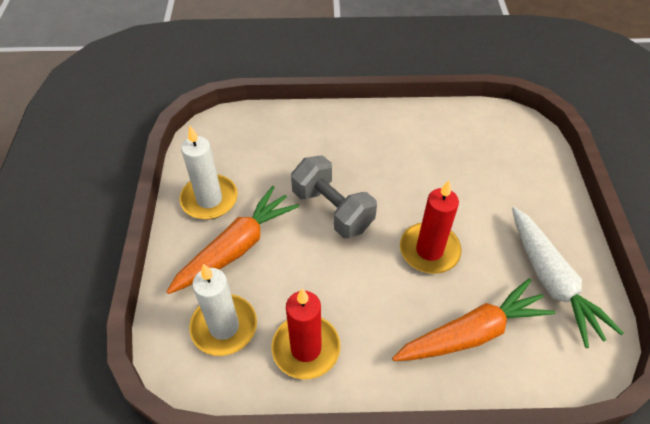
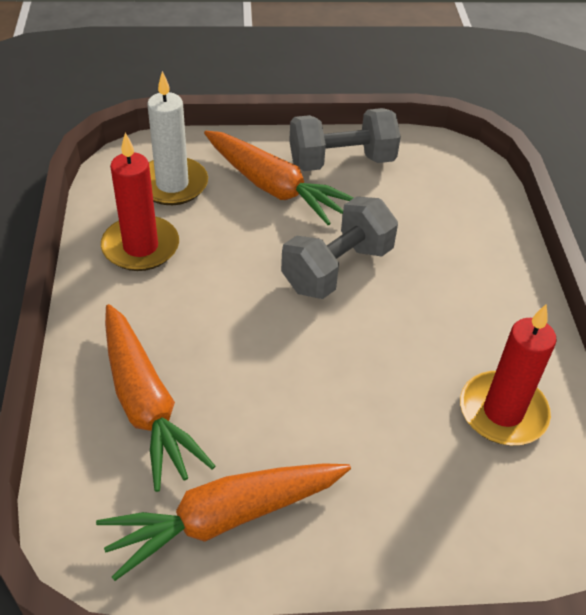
camera: 85 degrees right, 5 degrees down
(209, 199) = (341, 162): white candle -> grey dumbbell
(429, 250) = (276, 368): red candle -> red candle (503, 412)
(551, 281) = (224, 519): white carrot -> orange carrot

